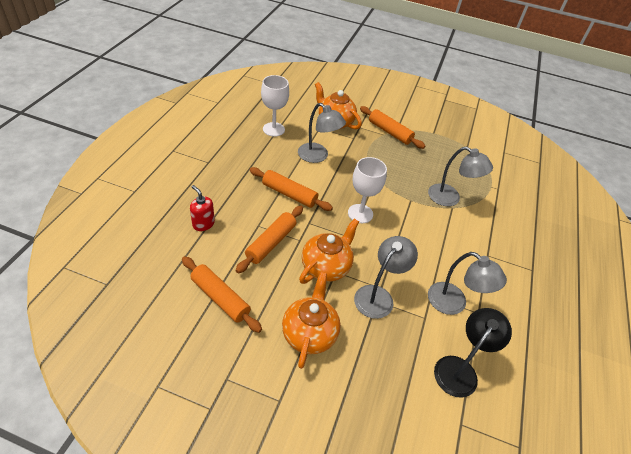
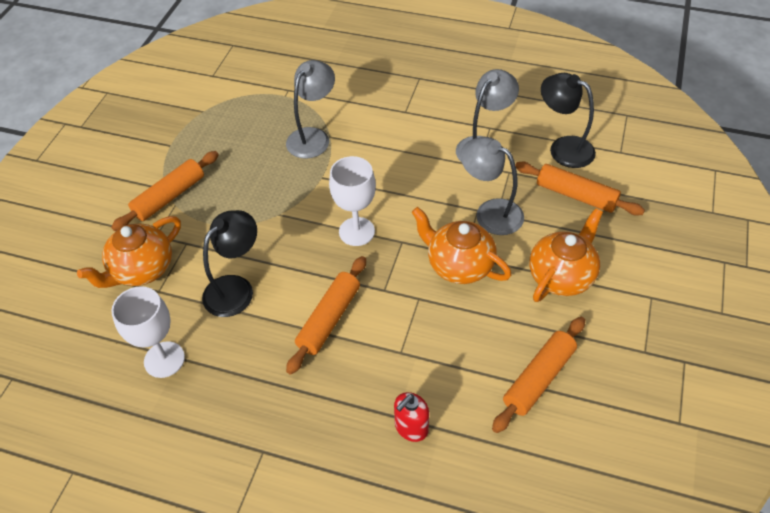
camera: 85 degrees left, 5 degrees up
(271, 243) = (431, 332): orange rolling pin -> orange rolling pin (576, 195)
(309, 333) = (561, 276): orange teapot -> orange teapot turned 120 degrees clockwise
(318, 156) = (236, 288): grey lamp -> black lamp

